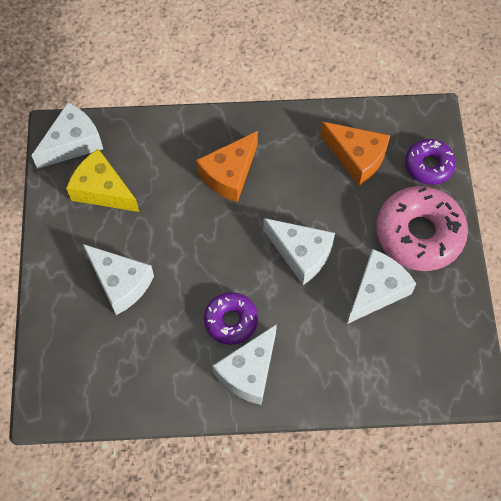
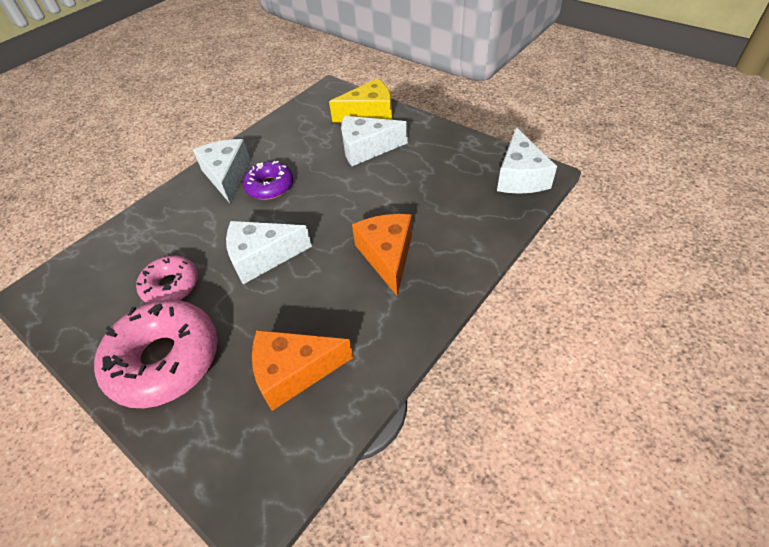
camera: 135 degrees right, 15 degrees down
(102, 190) = (455, 173): yellow cheese -> yellow cheese (369, 114)
(377, 290) = (171, 286): white cheese -> pink donut
(428, 165) = (207, 438): purple donut -> none

